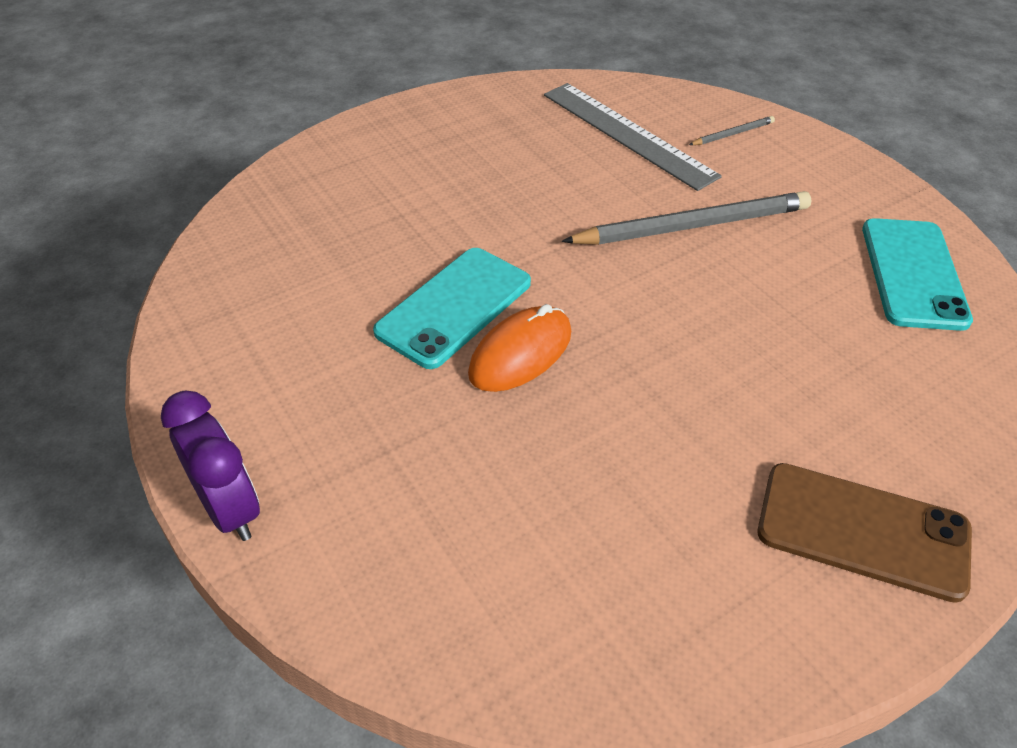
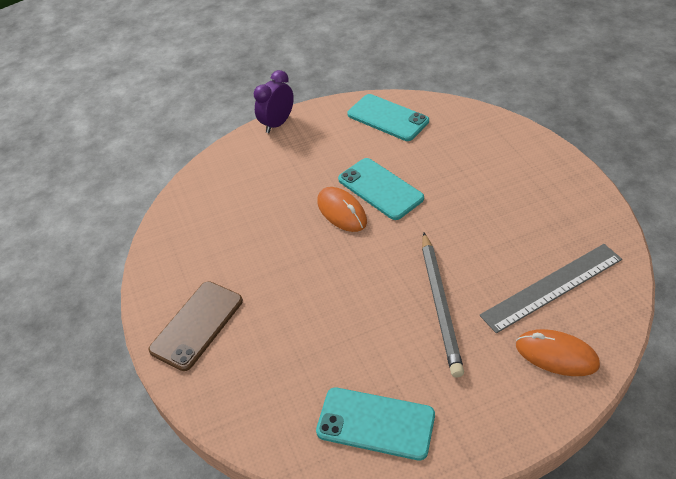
camera: 105 degrees right, 0 degrees up
(230, 509) = (277, 124): purple clock -> purple clock turned 150 degrees clockwise
(242, 314) = (387, 118): none -> turquoise phone
(732, 134) = (556, 355): grey pencil -> orange mouse

